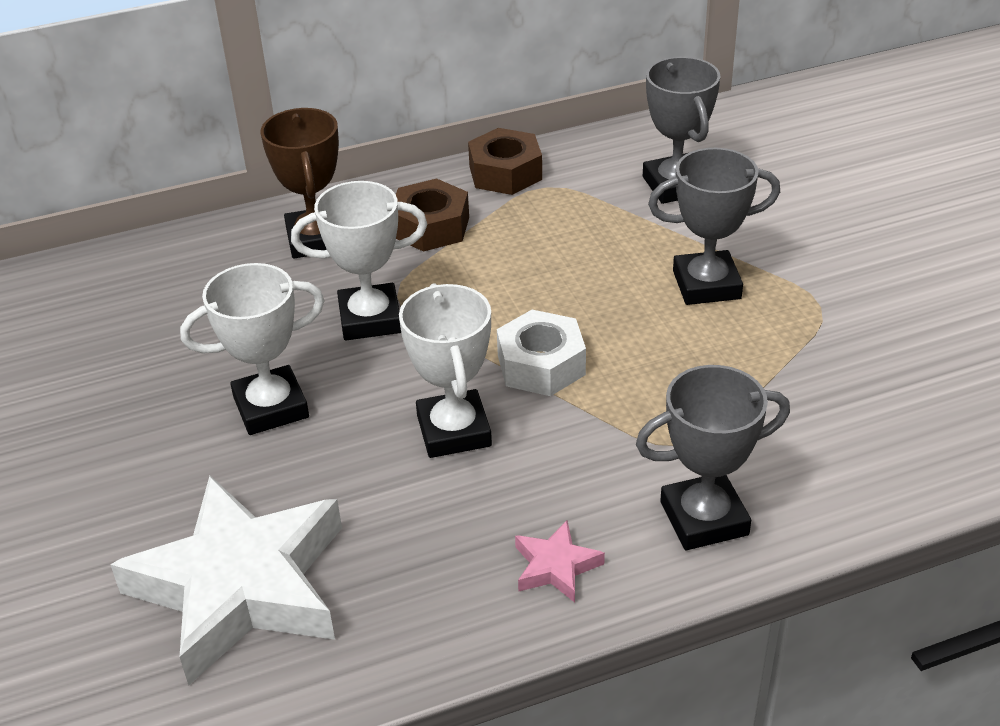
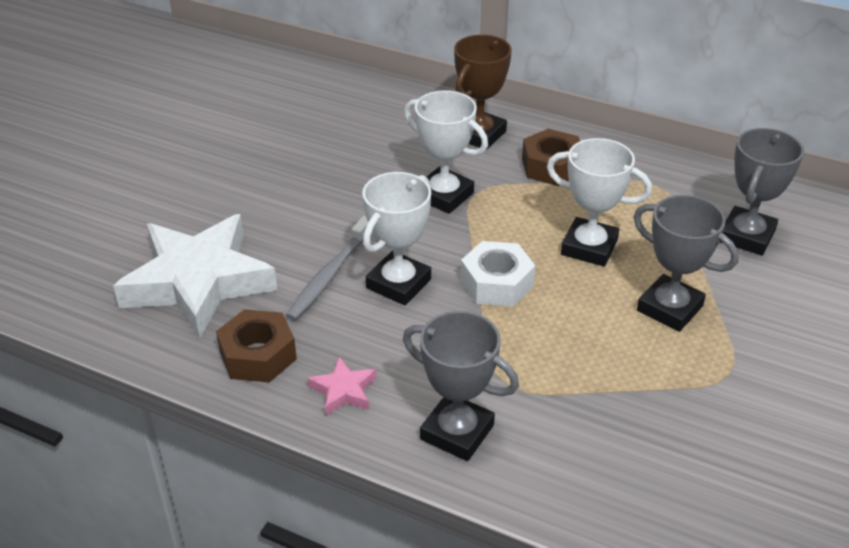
camera: 45 degrees right, 0 degrees up
(271, 407) = (331, 207): white trophy -> white trophy (589, 247)
(374, 474) = (329, 275): none -> grey toothbrush
(505, 173) = (644, 162): brown nut -> brown nut (258, 355)

